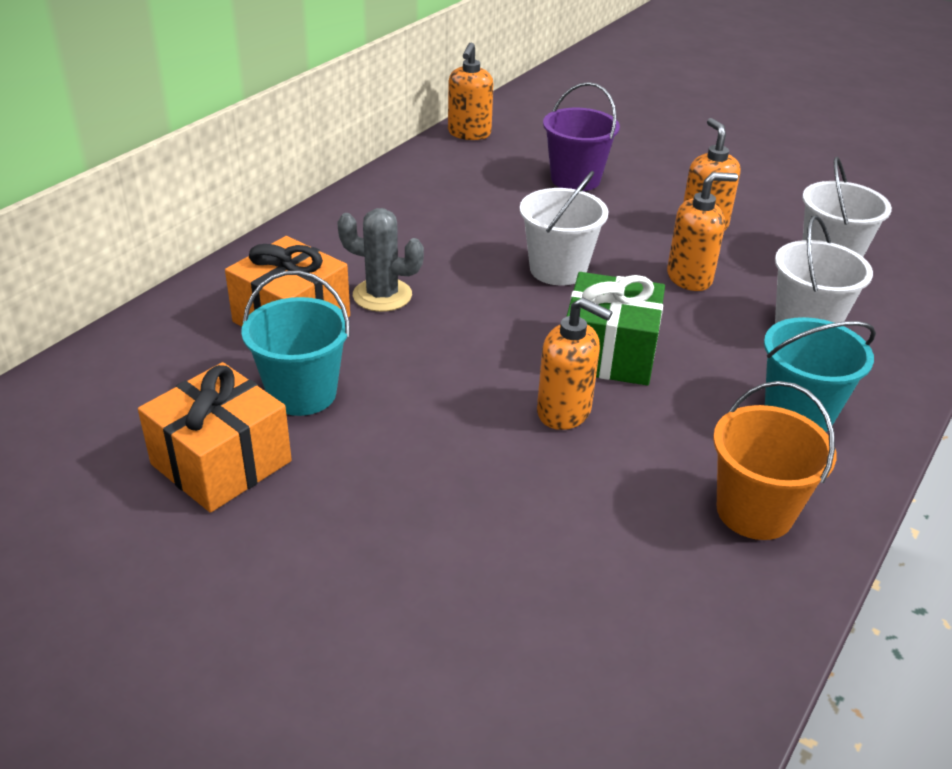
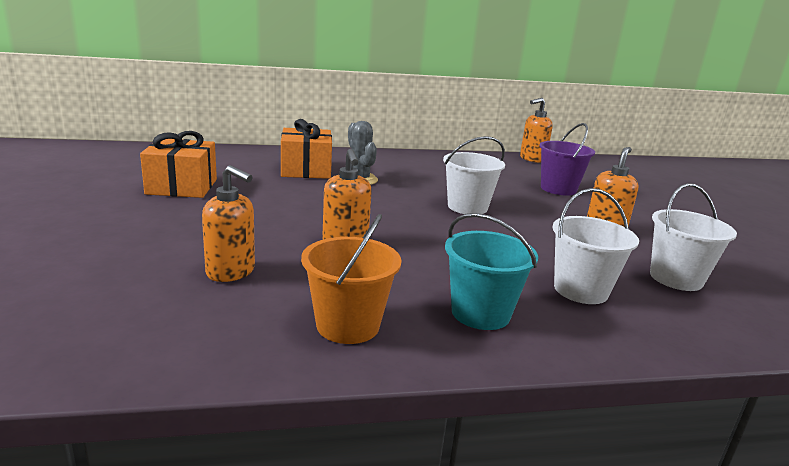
camera: 45 degrees right, 15 degrees down
(302, 393) = (255, 186): turquoise bucket -> none
(609, 353) = (421, 239): green gift -> none
(690, 278) = (543, 241): orange soap dispenser -> orange soap dispenser (231, 272)

